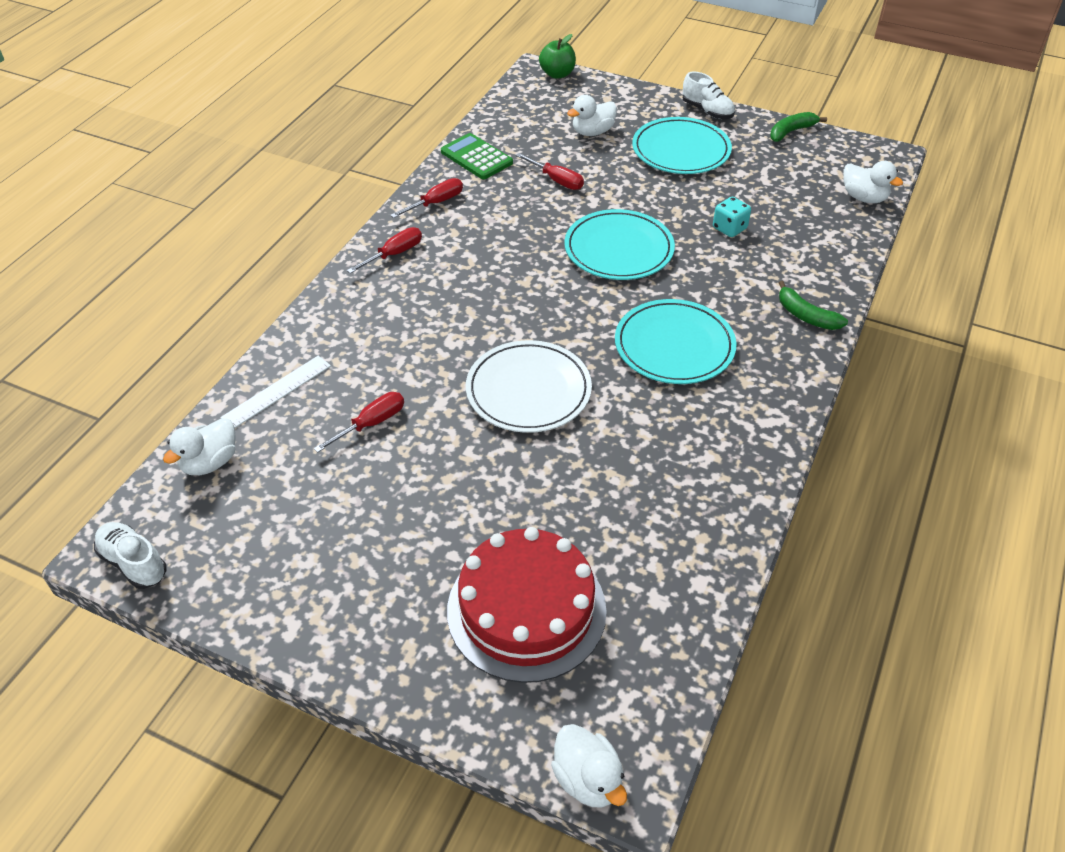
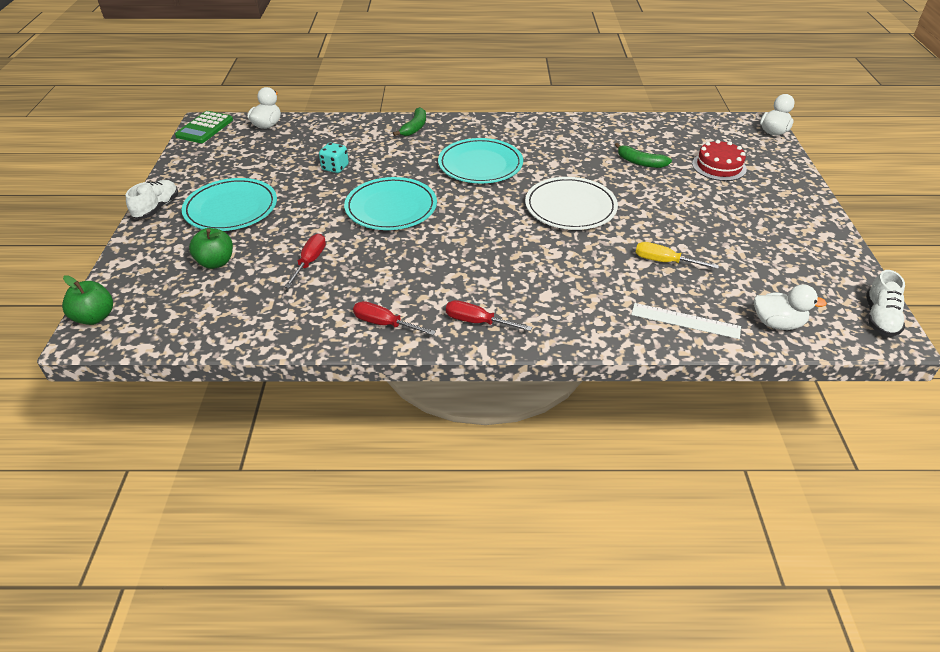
camera: 115 degrees left, 5 degrees down
(371, 424) = (664, 262): red screwdriver -> yellow screwdriver
(476, 157) = (292, 323): green calculator -> green calculator (205, 128)
(526, 609) = (719, 166): red cake -> red cake, size x0.58
(592, 132) = (216, 262): white duck -> green apple
(791, 132) = (182, 164): green banana -> green banana (640, 162)

